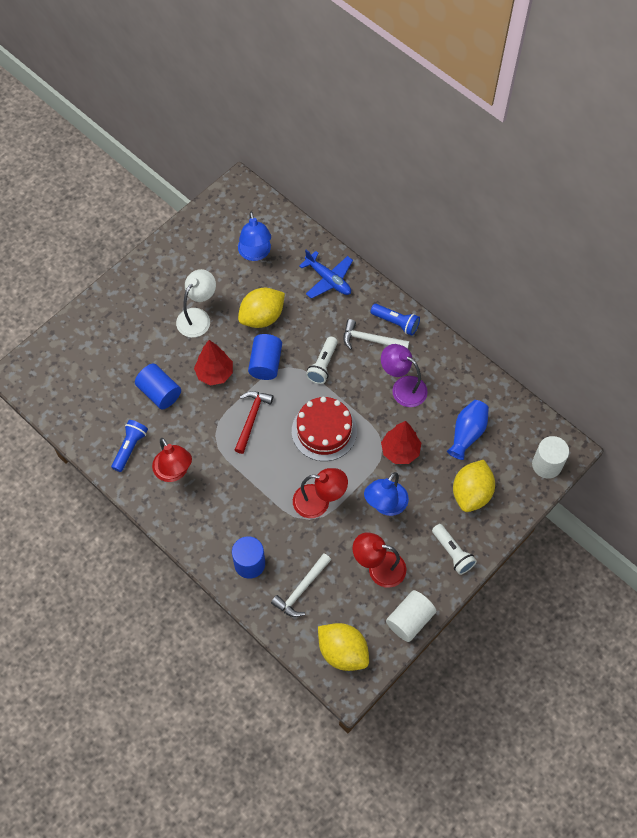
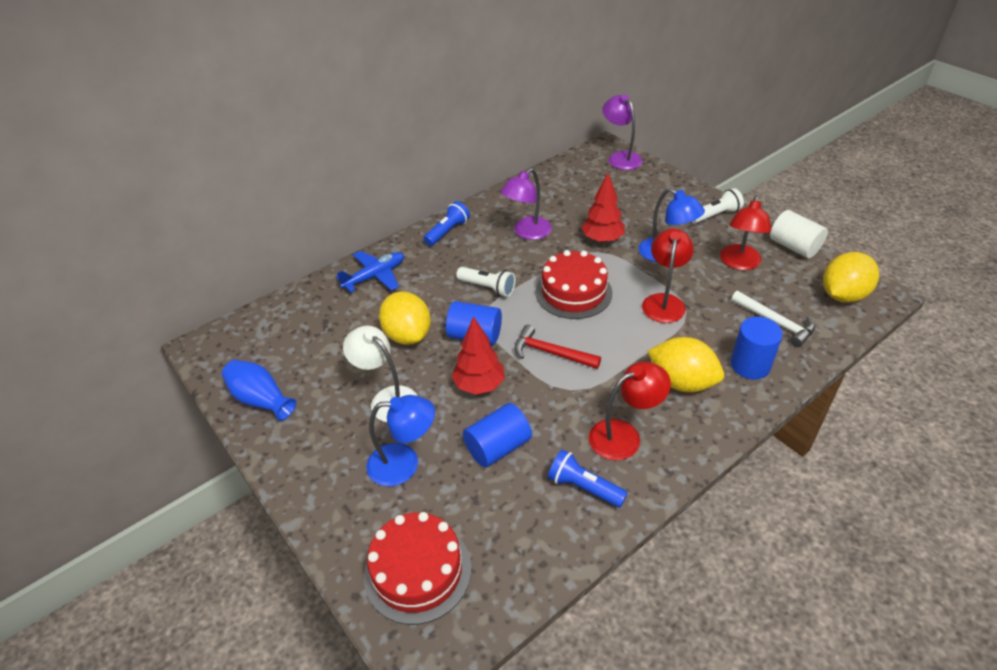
camera: 80 degrees left, 20 degrees down
(67, 361) = (417, 571): none -> red cake
(255, 253) = (312, 336): blue lamp -> blue lamp (404, 464)
(370, 340) = (464, 250): white hammer -> none
(467, 433) = (585, 197): blue vase -> blue vase (261, 399)
(471, 493) = (650, 199): yellow lemon -> yellow lemon (682, 382)
(546, 465) = (620, 157): white cylinder -> purple lamp

